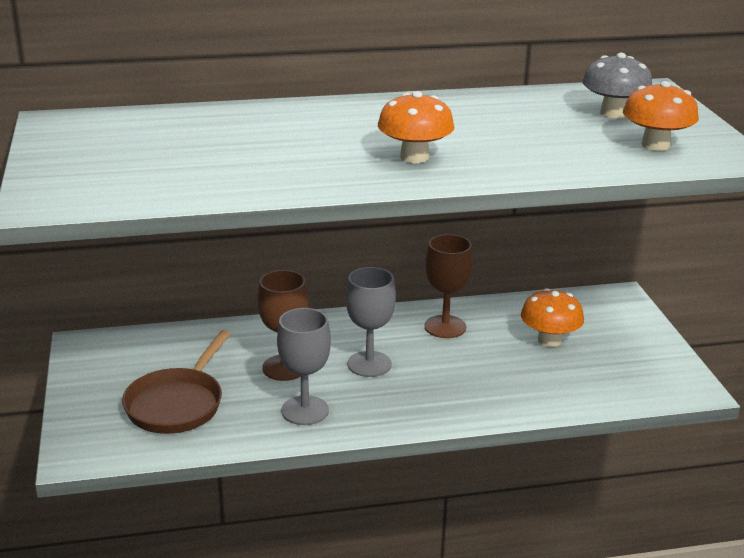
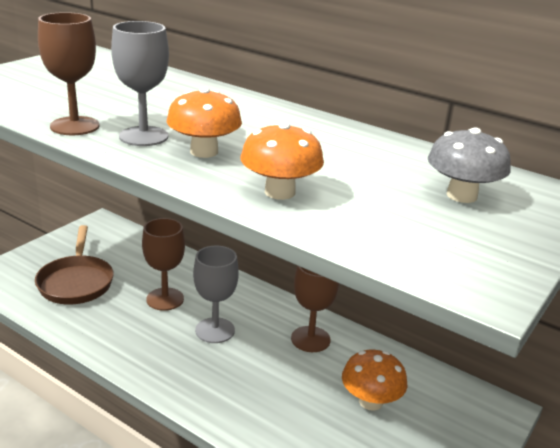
camera: 45 degrees right, 0 degrees up
(177, 404) = (76, 282): brown pan -> brown pan turned 75 degrees counterclockwise
(272, 184) = (75, 126): none -> brown goblet
(305, 410) = (125, 332): grey goblet -> grey goblet (143, 136)
(655, 145) = (427, 236): orange mushroom -> orange mushroom (280, 192)

